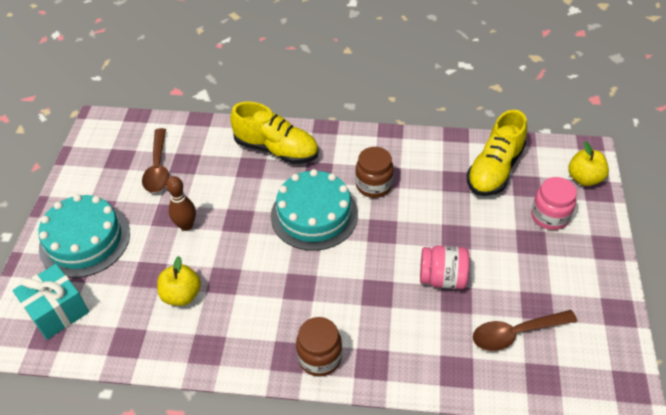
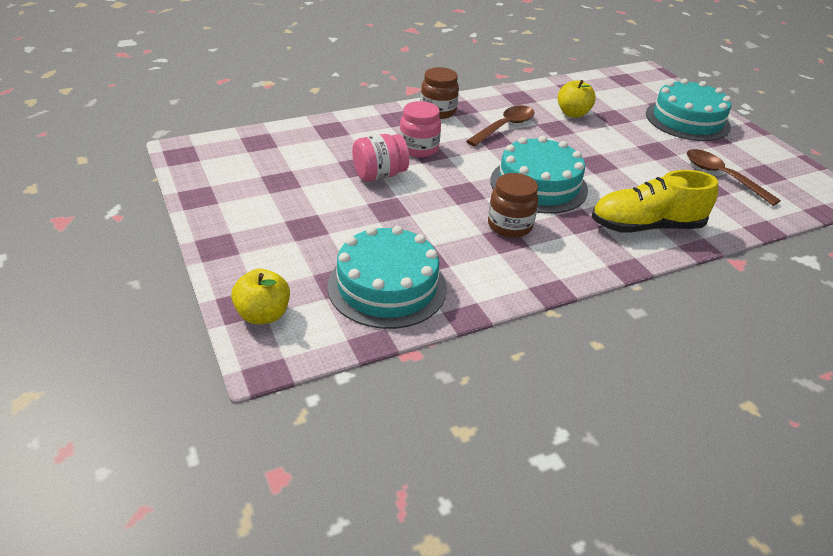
camera: 145 degrees right, 10 degrees down
(57, 311) = (638, 88): turquoise gift -> none
(186, 225) = (632, 148): brown bowling pin -> none
(494, 170) = (387, 286): yellow shoe -> turquoise cake
(515, 333) = (292, 159): brown spoon -> brown spoon (505, 127)
(549, 216) = (295, 256): pink jar -> pink jar (419, 148)

